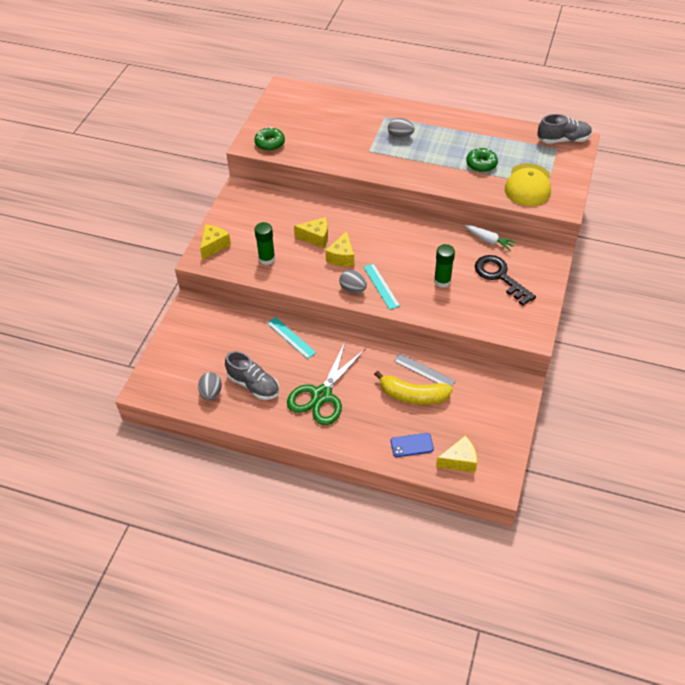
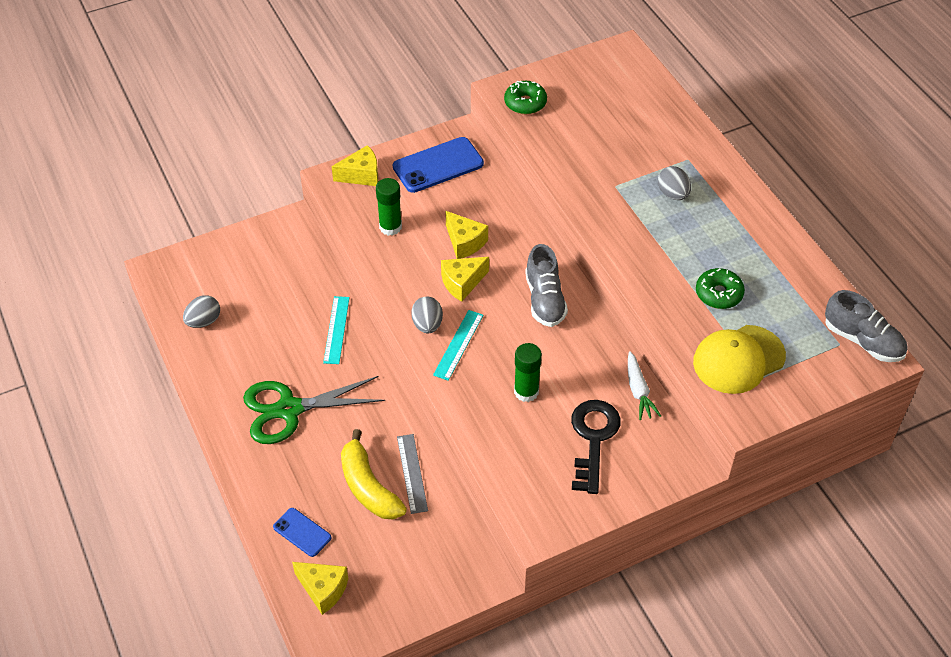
camera: 45 degrees right, 0 degrees up
(249, 212) = (438, 165): none -> blue phone
(253, 385) = (246, 346): grey shoe -> grey shoe (544, 300)

